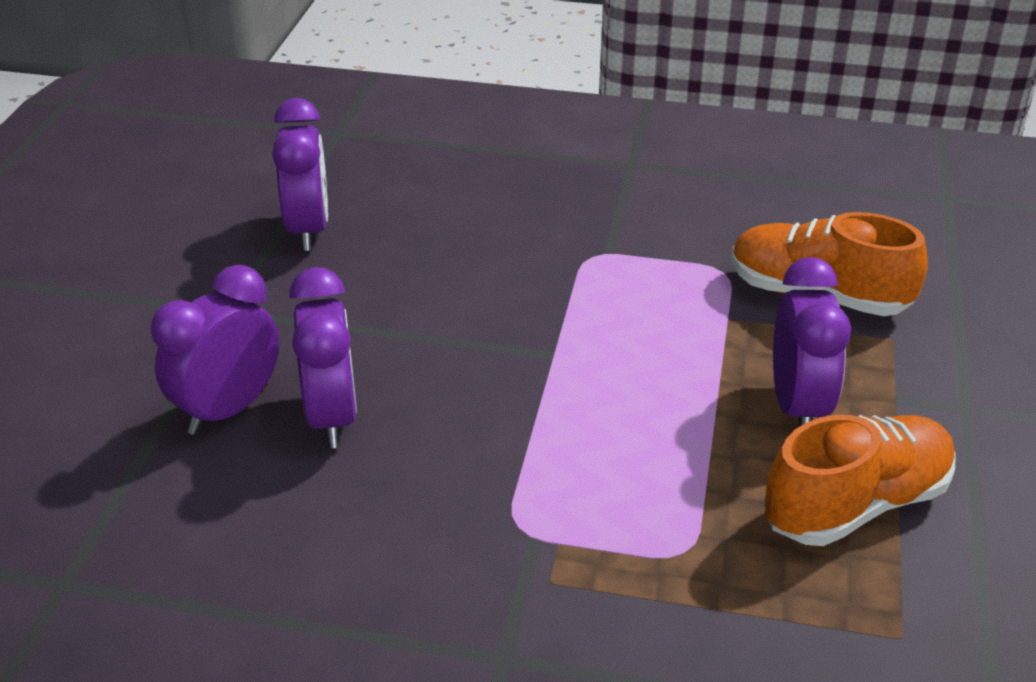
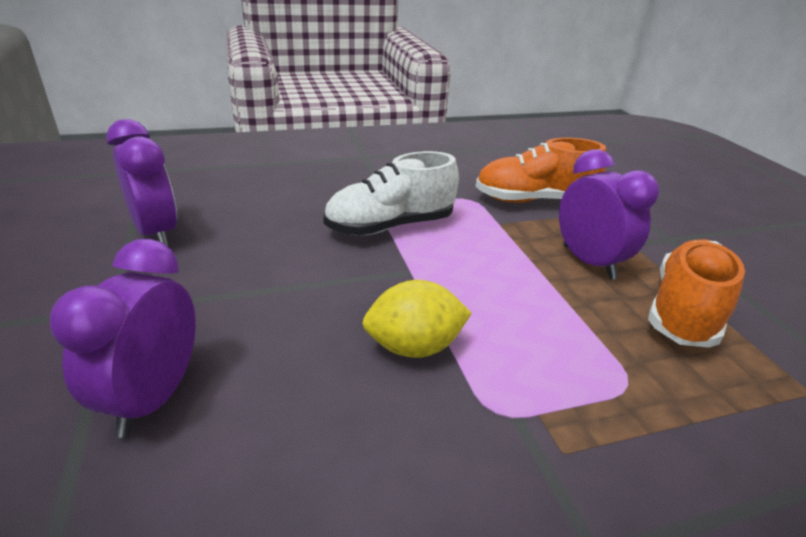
camera: 30 degrees left, 5 degrees down
(332, 417) = (265, 371): purple clock -> none
(488, 439) = (414, 347): none -> yellow lemon
(578, 286) = (390, 226): none -> white shoe

